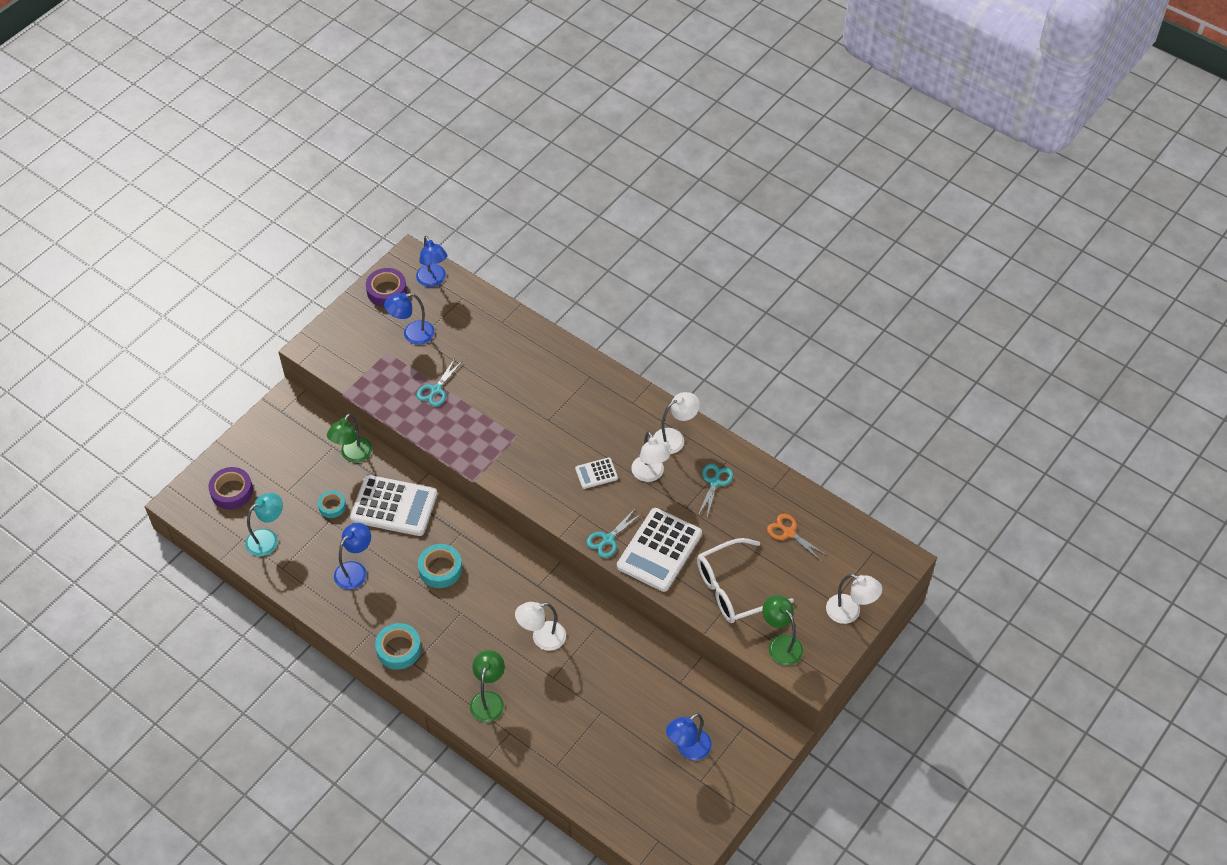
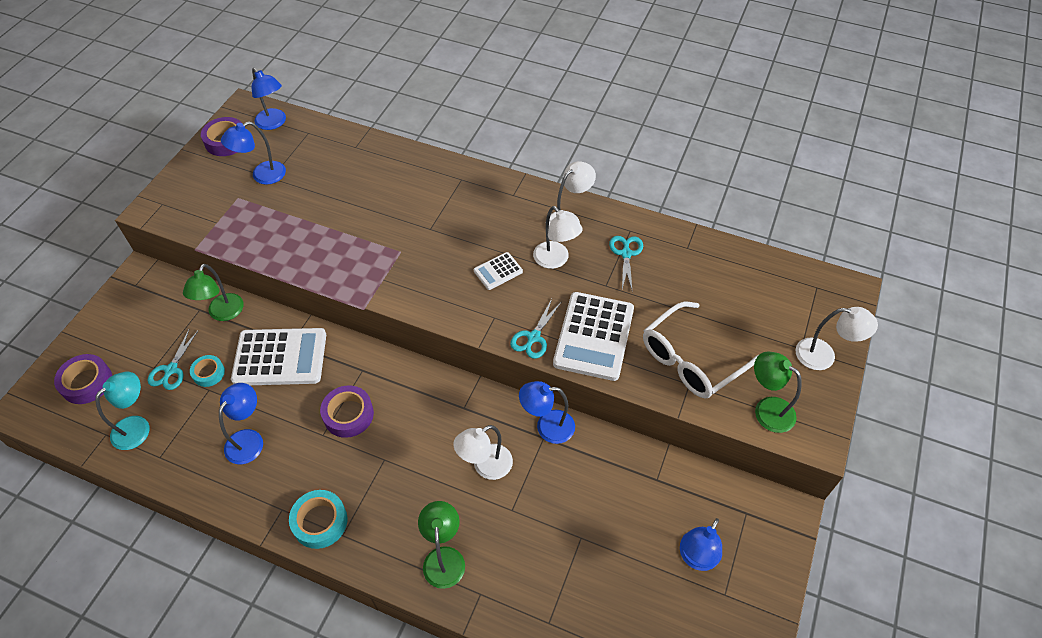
camera: 15 degrees left, 0 degrees up
(436, 390) = (300, 224): turquoise scissors -> turquoise scissors (171, 370)
(440, 569) = (348, 415): turquoise tape -> purple tape
(603, 618) = (547, 427): none -> blue lamp
(788, 532) = (723, 287): orange scissors -> none

